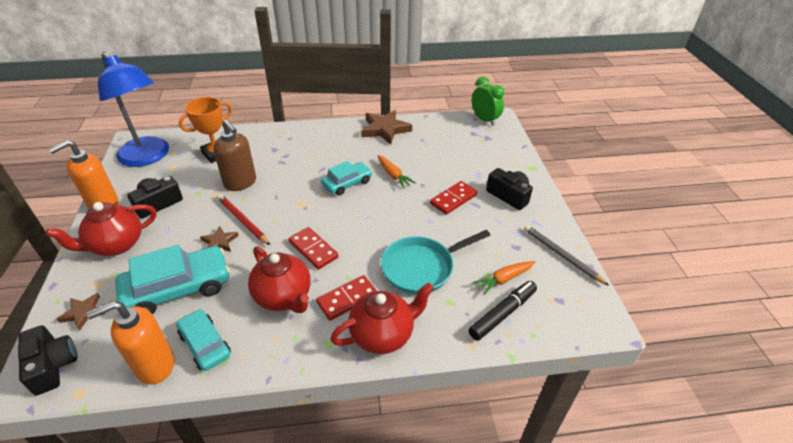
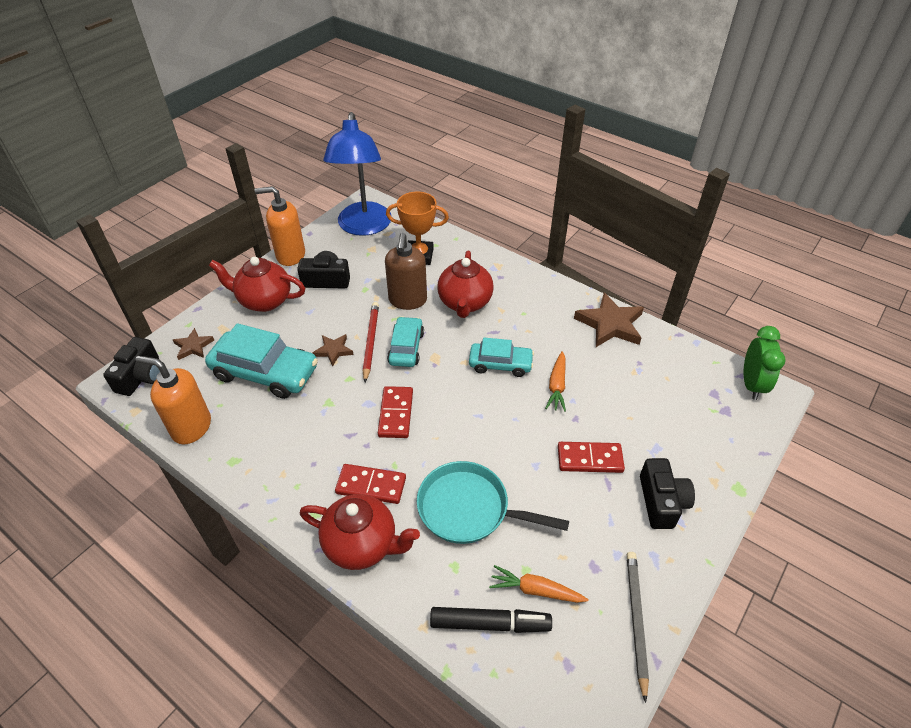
camera: 45 degrees right, 5 degrees up
(205, 344) = (235, 437): turquoise car -> turquoise car (406, 348)
(284, 297) = (326, 441): red teapot -> red teapot (465, 303)

